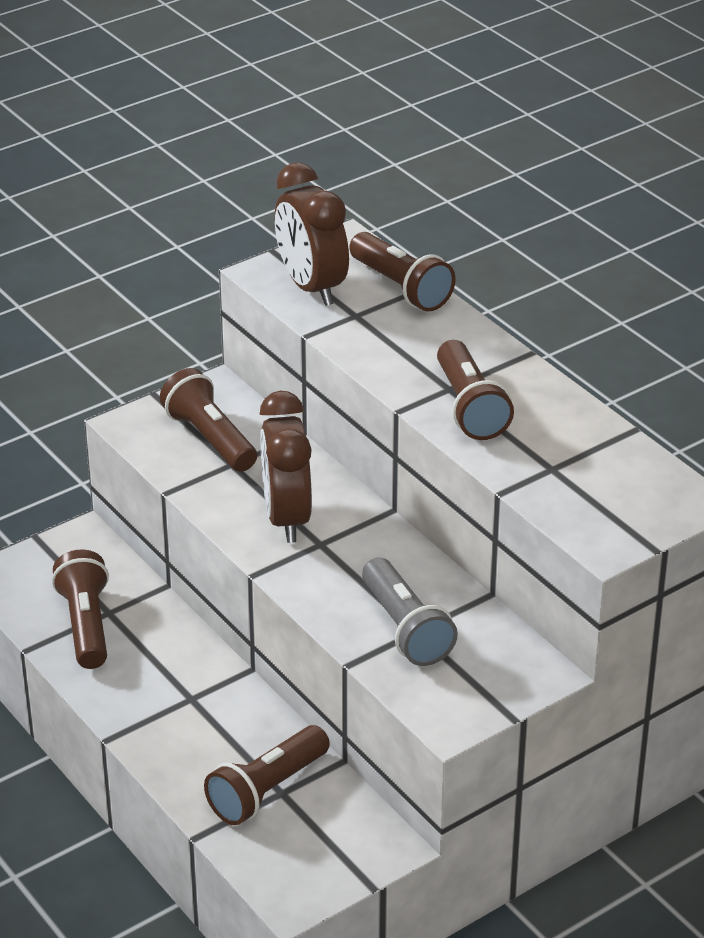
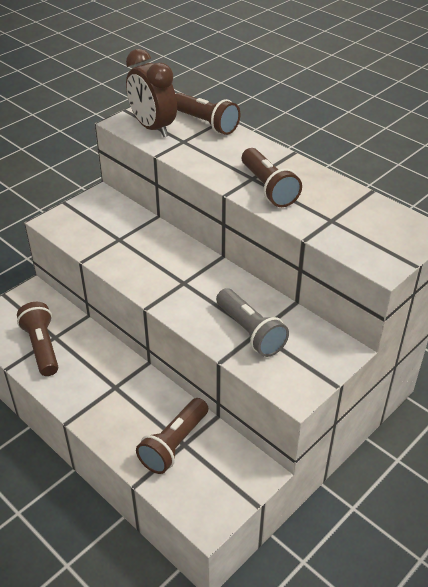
camera: 10 degrees left, 5 degrees up
(210, 439) = (102, 225): brown flashlight -> none
(286, 518) = (159, 269): brown clock -> none

